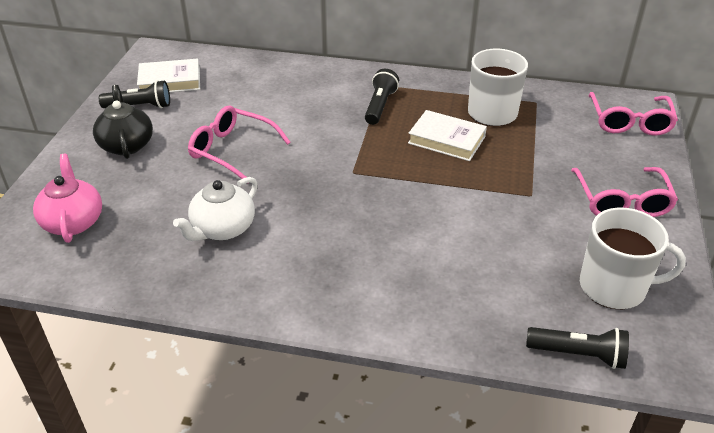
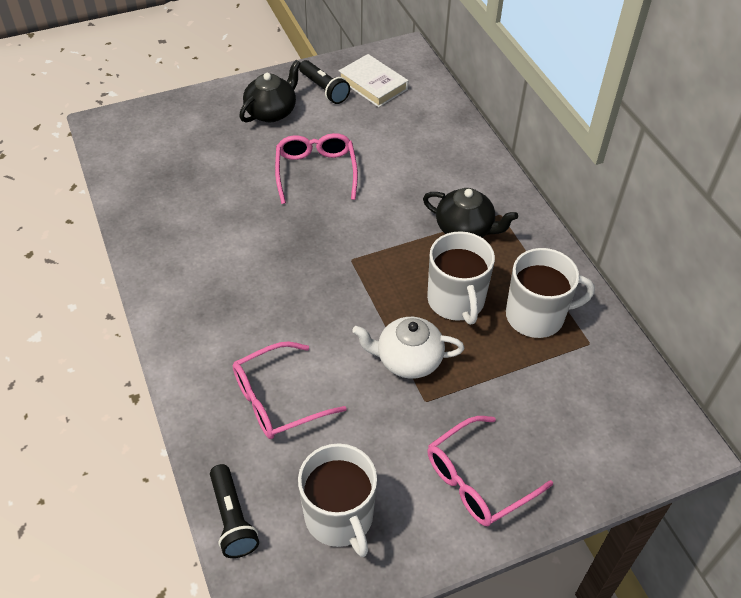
camera: 55 degrees right, 10 degrees up
(73, 222) = (167, 140): pink teapot -> none
(222, 229) = (219, 220): white teapot -> white teapot (408, 360)
(380, 106) = (465, 229): black flashlight -> black teapot
(446, 140) = (456, 301): white book -> white mug
(629, 122) = (632, 440): pink glasses -> pink glasses (277, 400)

